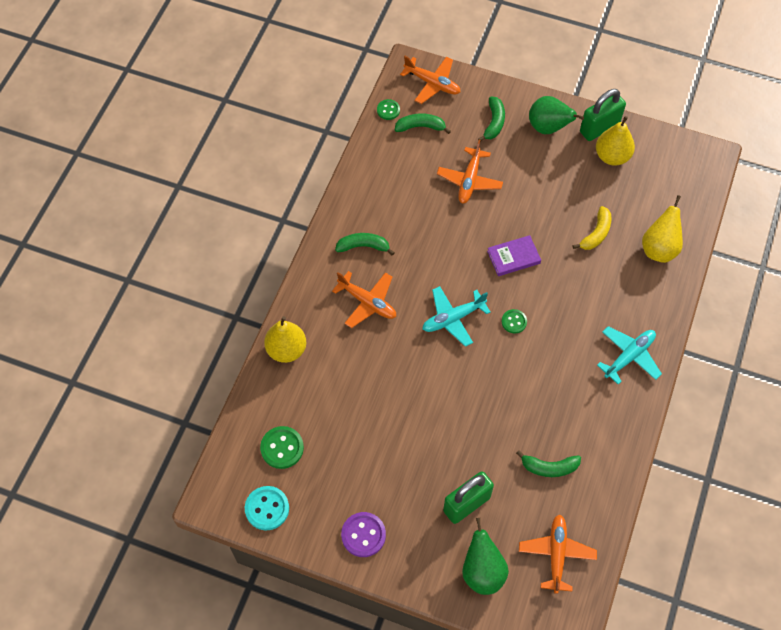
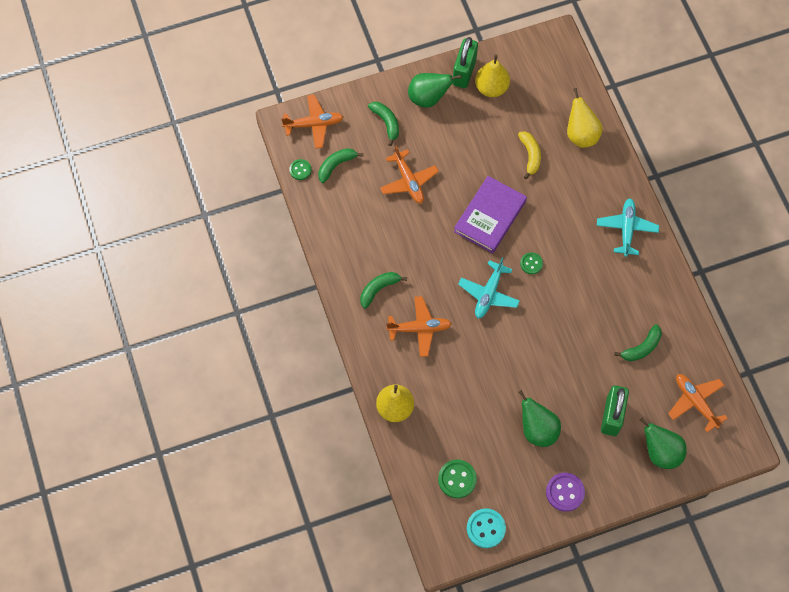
camera: 40 degrees left, 5 degrees up
(389, 462) = (537, 429): none -> green pear
(513, 257) = (490, 216): purple book -> purple book, size x1.65

